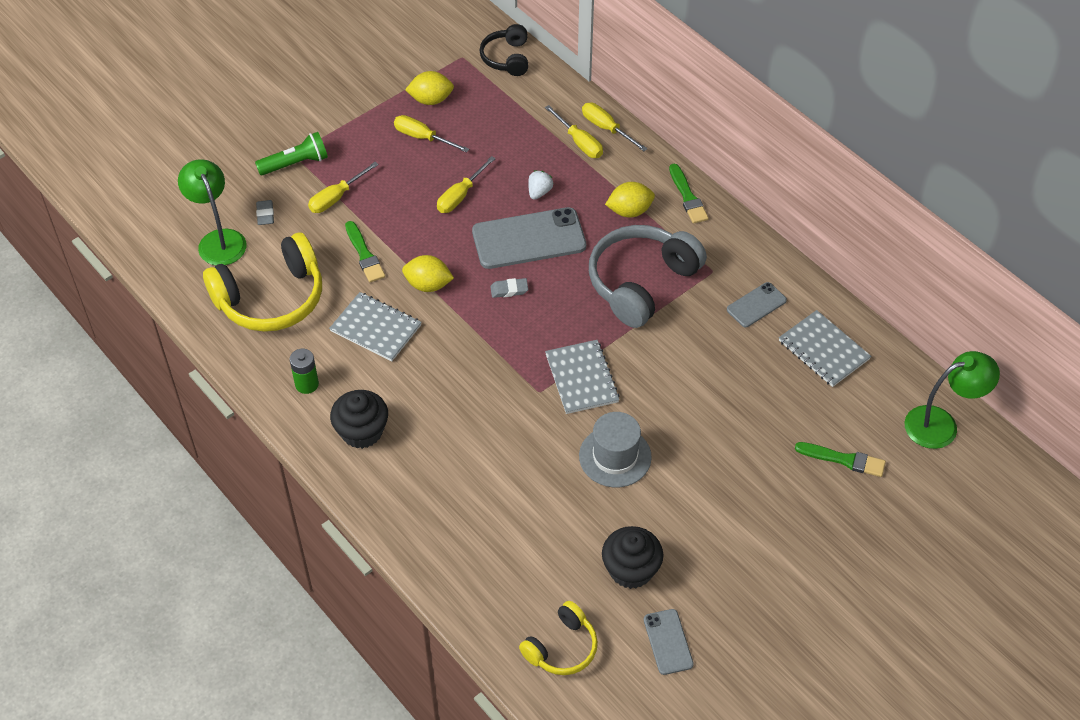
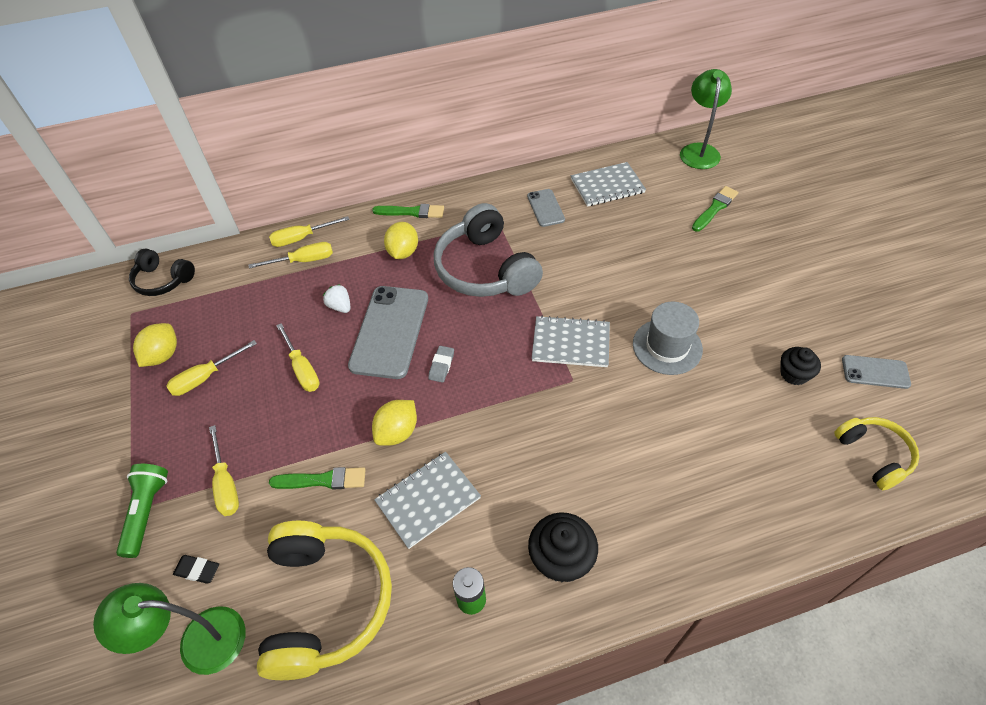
camera: 65 degrees left, 0 degrees up
(265, 214) = (197, 570): grey eraser -> black eraser
(631, 569) = (794, 374): black cupcake -> black cupcake, size x0.66

